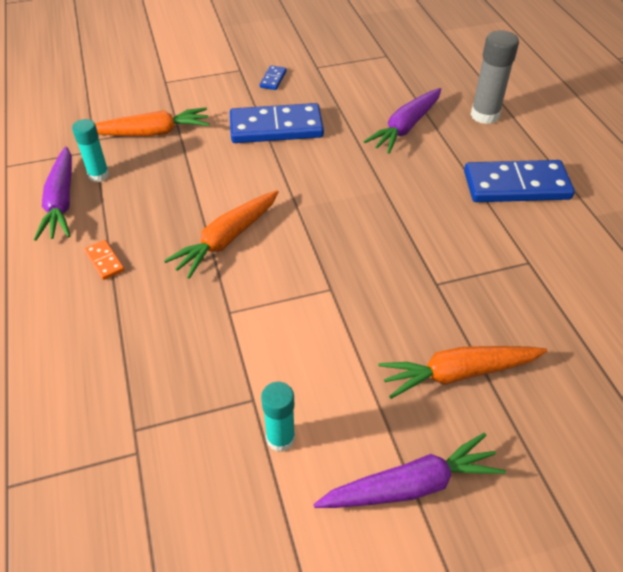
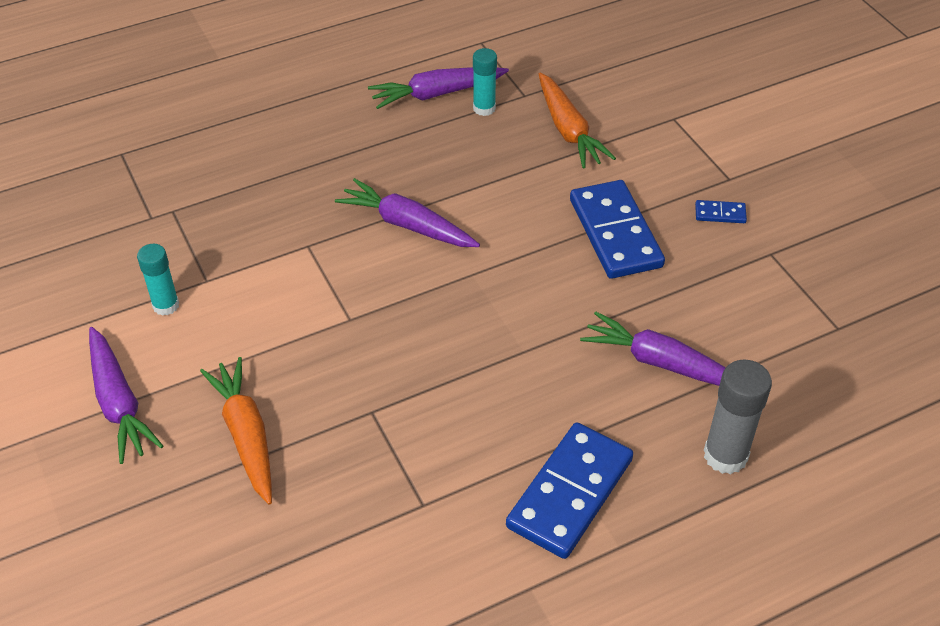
camera: 80 degrees right, 0 degrees up
(105, 261) = (360, 144): orange domino -> none
(227, 239) = (407, 225): orange carrot -> purple carrot
(516, 185) = (570, 493): blue domino -> blue domino turned 45 degrees clockwise

